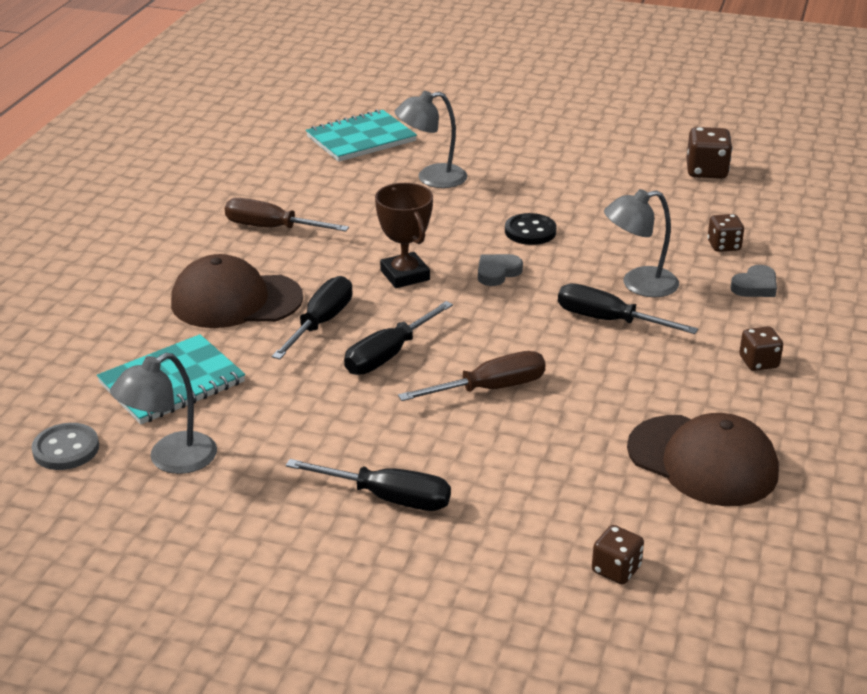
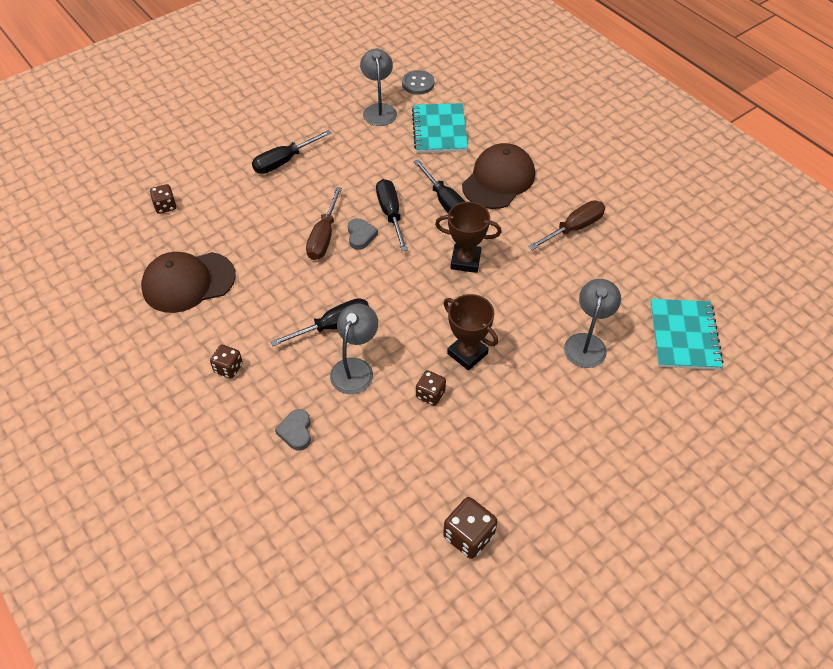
camera: 125 degrees right, 20 degrees up
(497, 273) = (431, 305): grey heart -> grey heart (360, 235)
(530, 231) = (467, 353): black button -> brown trophy
(723, 246) = (356, 454): brown dice -> brown dice (430, 394)

